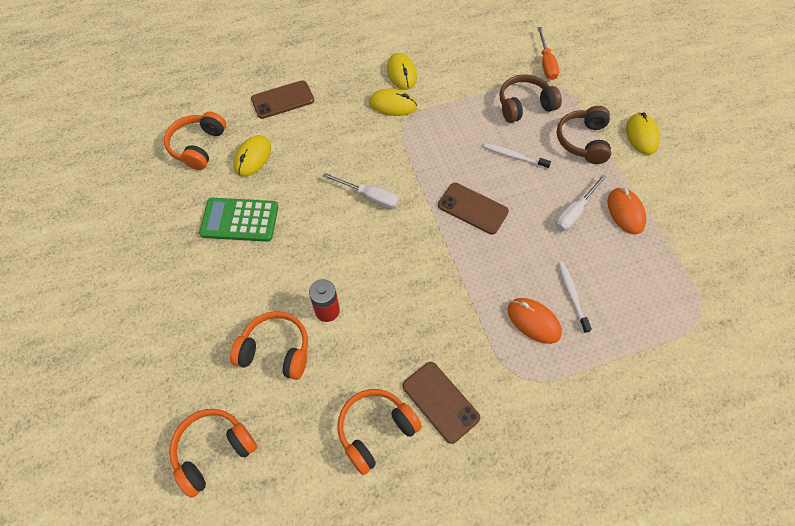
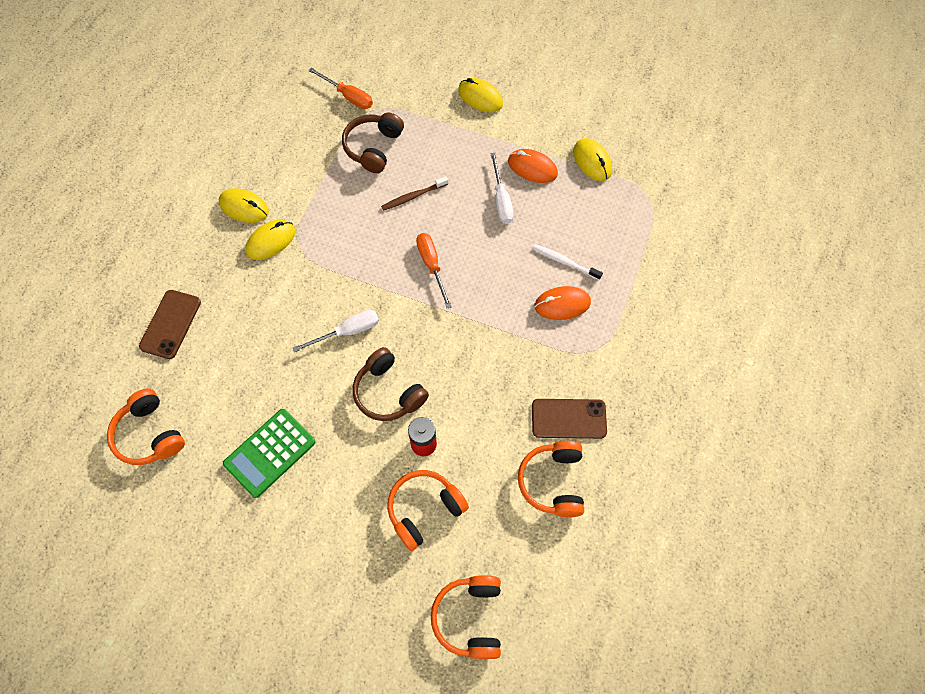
camera: 50 degrees left, 5 degrees up
(252, 157) = (211, 395): yellow mouse -> yellow mouse (592, 161)
(472, 208) = (432, 265): brown phone -> orange screwdriver
(514, 156) = (413, 196): white toothbrush -> brown toothbrush
(583, 141) = (447, 139): brown headphones -> brown headphones (388, 392)

